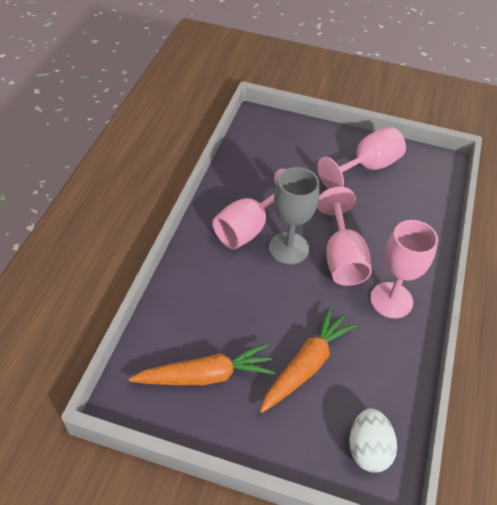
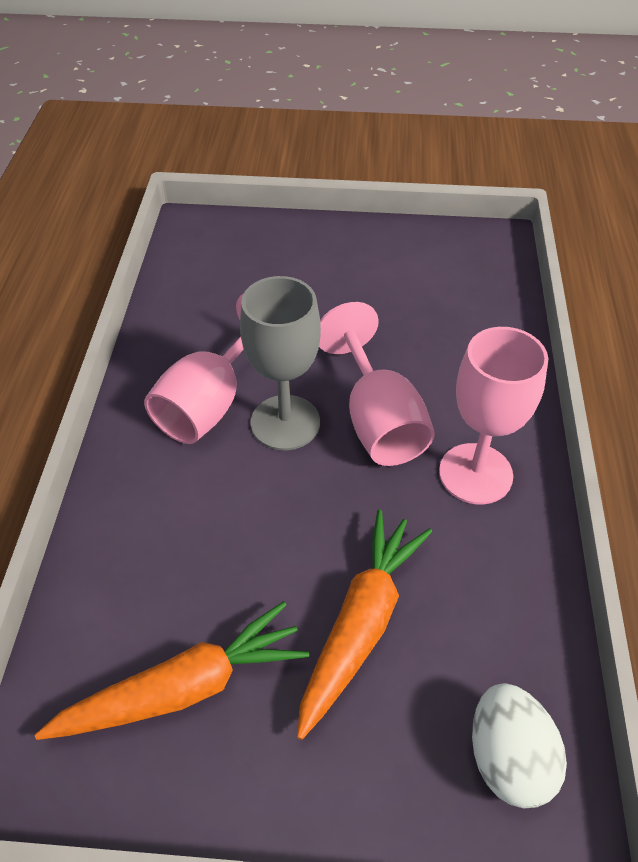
camera: 10 degrees left, 0 degrees up
(367, 167) = (382, 268): pink goblet -> none

